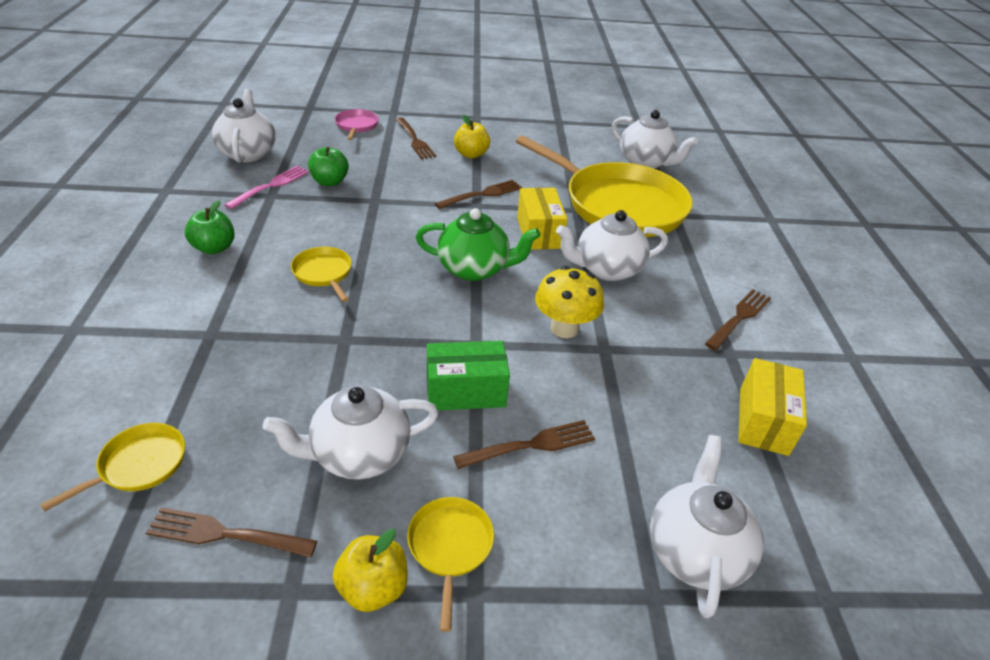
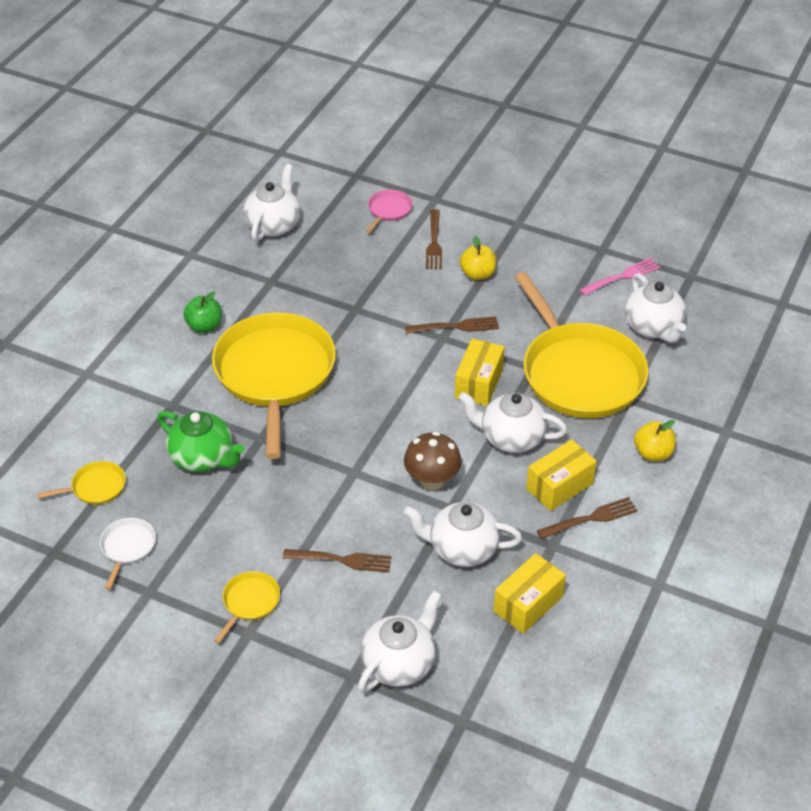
camera: 30 degrees right, 5 degrees up
(226, 534) = (127, 547): brown fork -> white pan
(271, 186) = (276, 270): pink fork -> pink fork (622, 277)
(323, 273) = (275, 374): yellow pan -> yellow pan, size x2.46
(330, 182) = (327, 277): green apple -> none
(359, 454) = (226, 526): white teapot -> white teapot (462, 549)
(373, 588) = (193, 607): yellow apple -> yellow apple (653, 453)
(465, 391) = (322, 506): green box -> none
(474, 269) = (396, 404): green teapot -> green teapot (203, 458)
(564, 328) = (432, 481): yellow mushroom -> brown mushroom
(686, 298) = (559, 486): none -> yellow box

